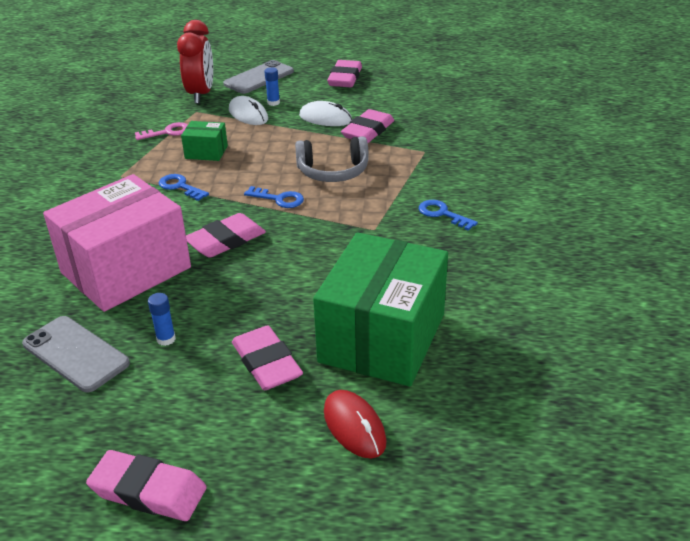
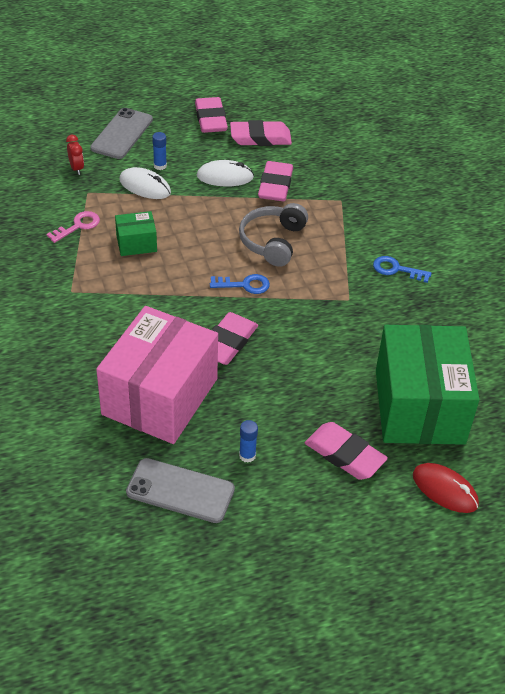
camera: 25 degrees left, 10 degrees up
(148, 491) = (329, 588): pink eraser -> pink eraser (260, 138)
(180, 187) = (141, 291): blue key -> none
(201, 94) = (76, 168): red clock -> red clock, size x0.46
(333, 171) = (273, 241): grey headphones -> grey headphones turned 135 degrees clockwise

